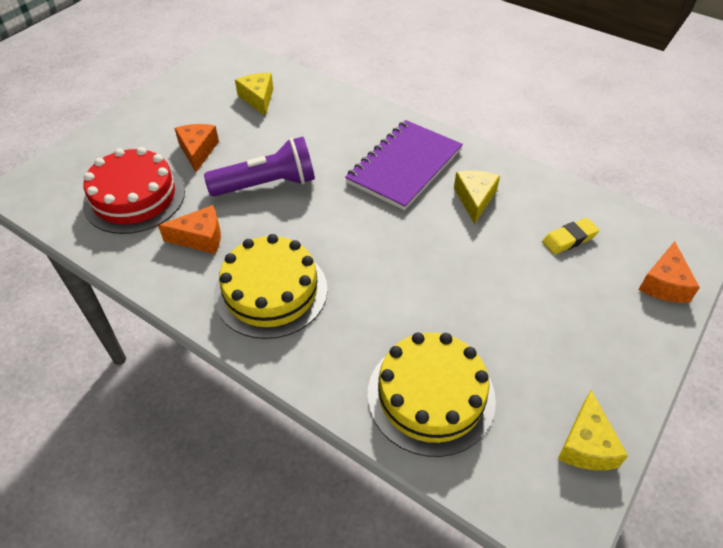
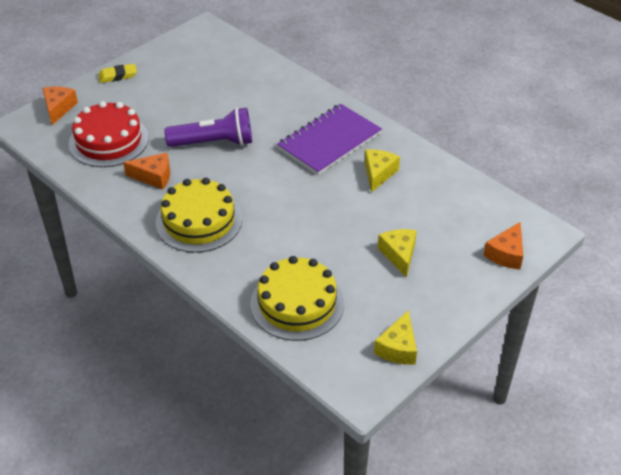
camera: 10 degrees right, 5 degrees down
(198, 151) = (164, 110): orange cheese -> orange cheese (58, 108)
(258, 99) = (223, 72): yellow cheese -> yellow cheese (399, 255)
(569, 239) = (444, 212): yellow eraser -> yellow eraser (118, 76)

